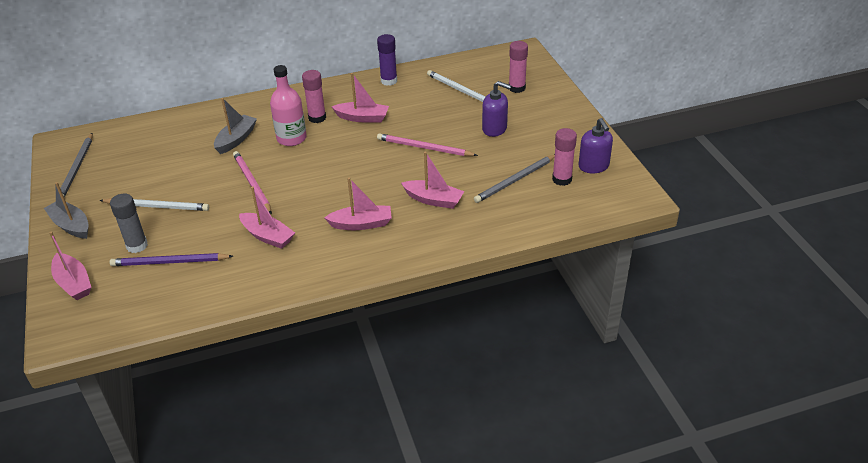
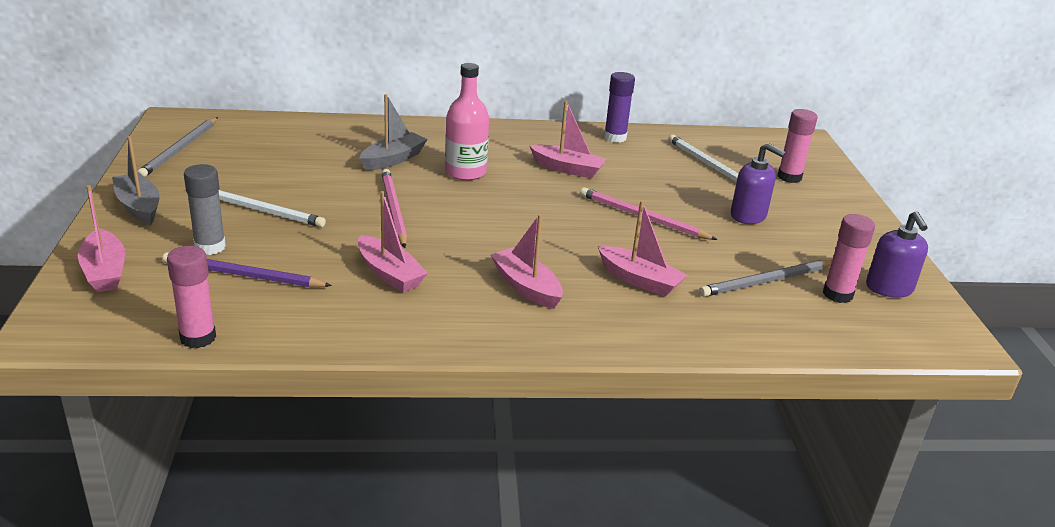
camera: 10 degrees right, 10 degrees down
(317, 118) = (507, 157): pink glue stick -> pink glue stick (198, 338)
(361, 224) = (526, 287): pink boat -> pink boat turned 135 degrees counterclockwise

